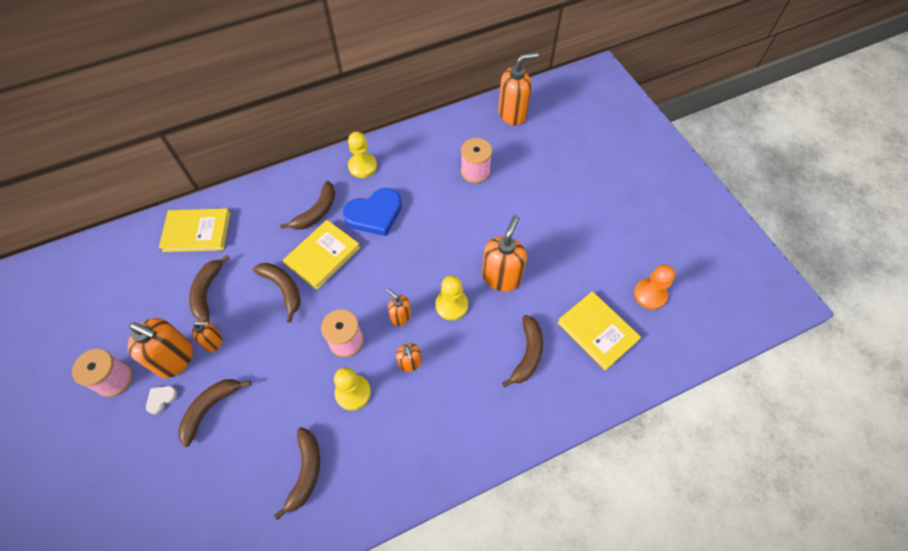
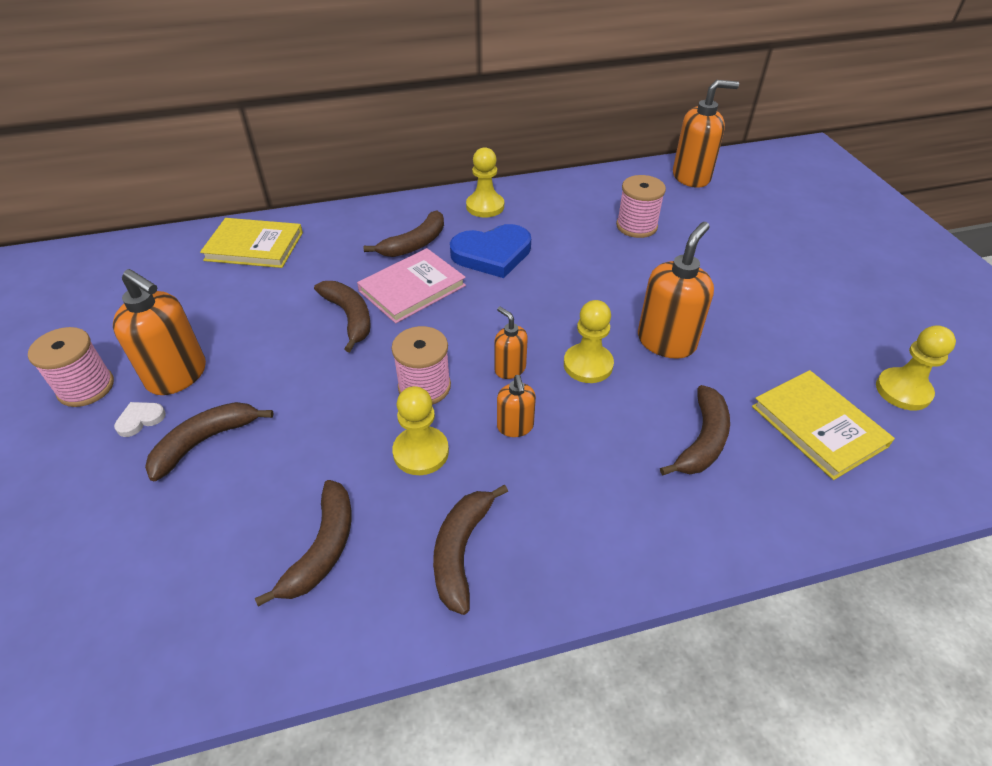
camera: 10 degrees right, 15 degrees down
(207, 292) = (246, 308): brown banana -> brown banana (461, 551)
(213, 341) = (236, 363): orange soap dispenser -> none
(322, 255) = (412, 288): yellow book -> pink book
(650, 294) = (903, 391): orange pawn -> yellow pawn

